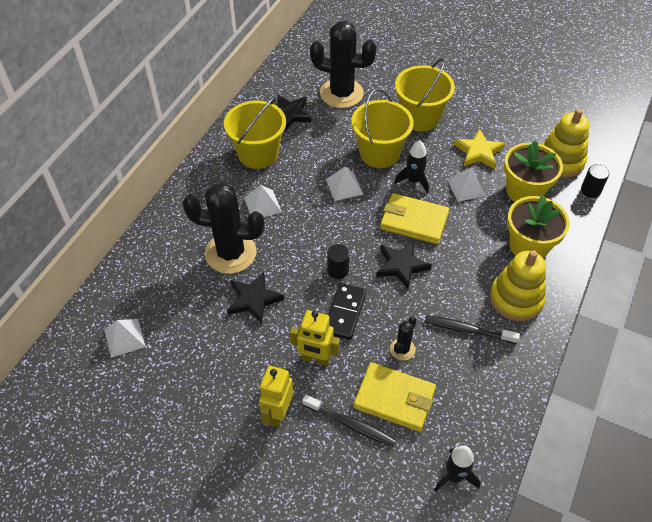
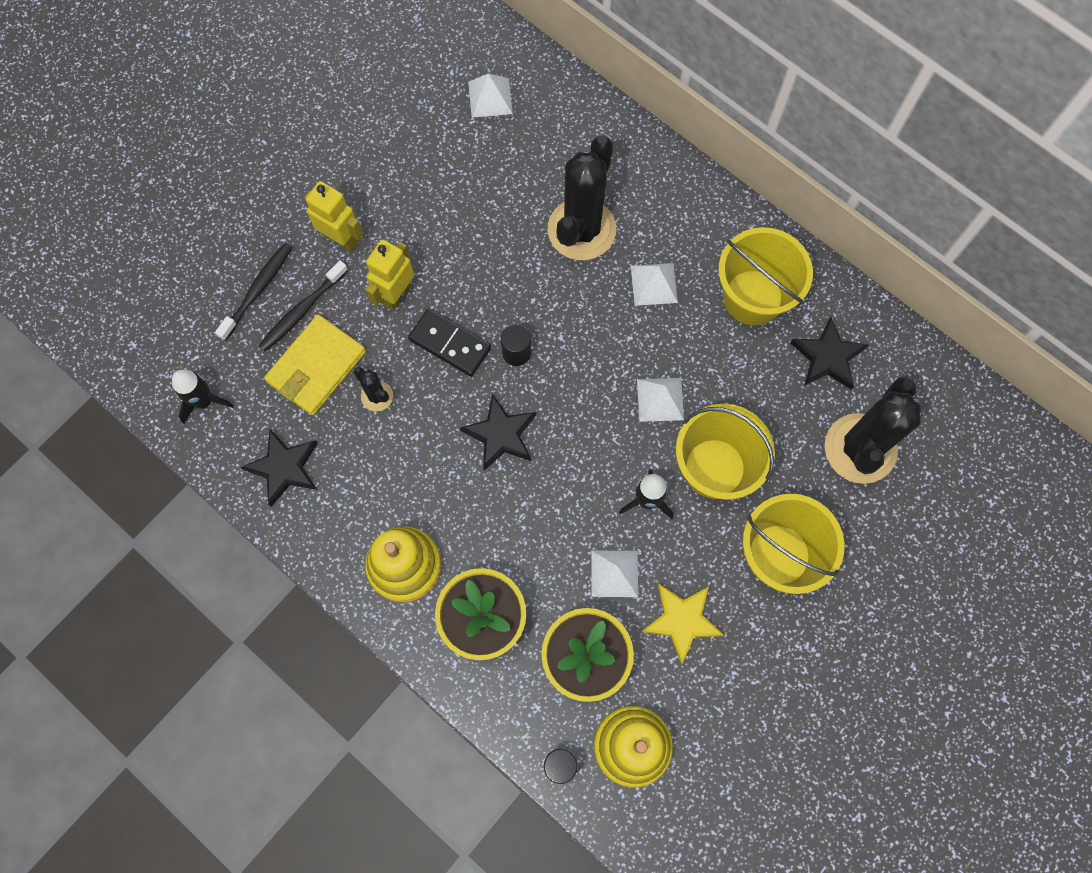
camera: 105 degrees right, 20 degrees up
(253, 299) = (502, 243): black star -> black star (284, 468)
(414, 221) = (571, 476): yellow wallet -> none
(468, 330) = (378, 485): black toothbrush -> black toothbrush (258, 290)

